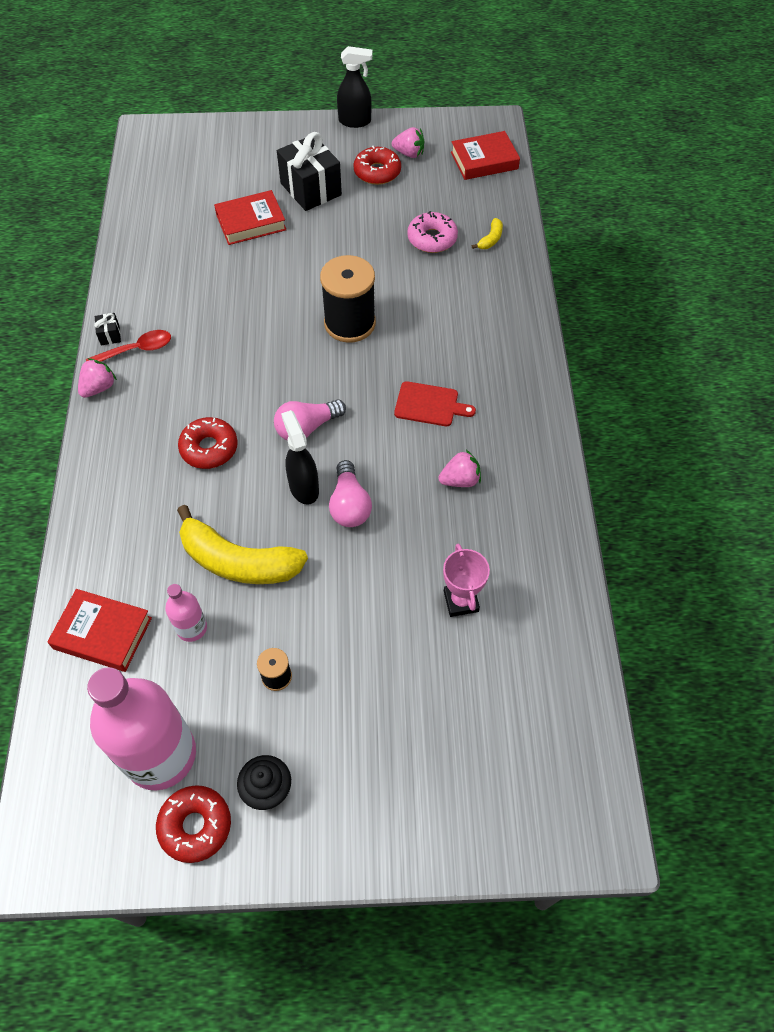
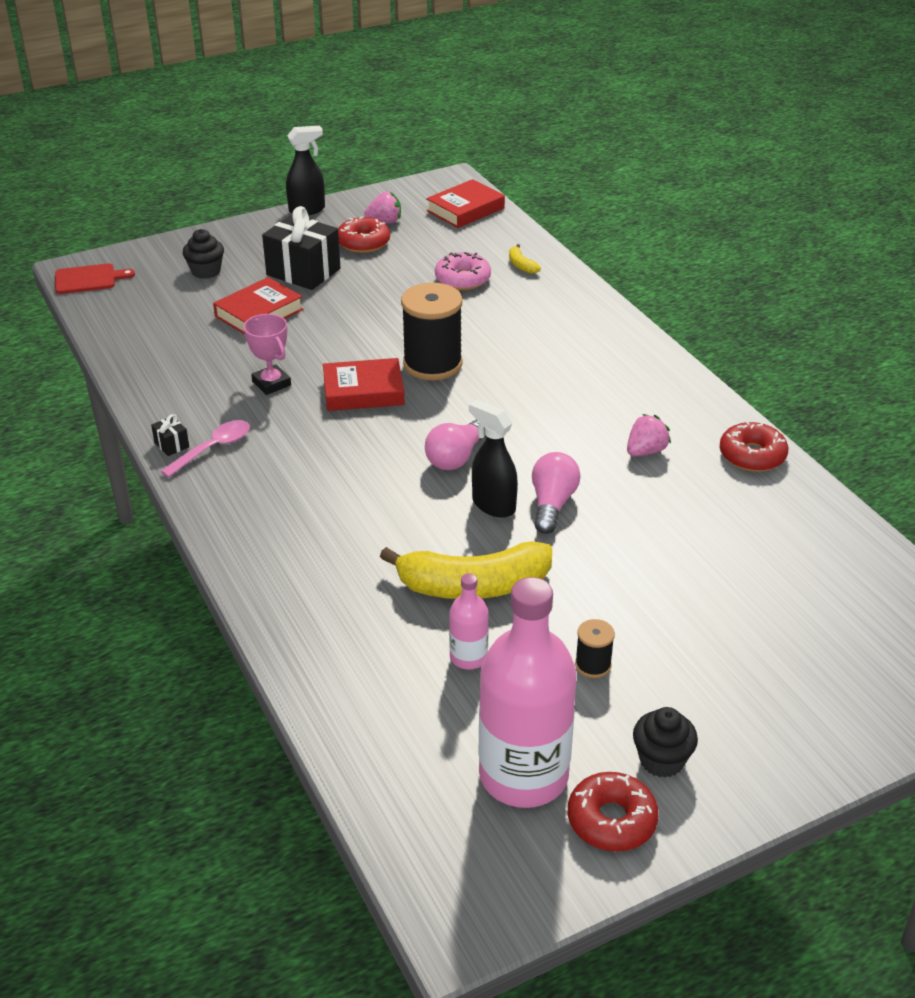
camera: 25 degrees left, 20 degrees down
(99, 388) = (195, 492): pink strawberry -> none
(102, 633) = (371, 696): red book -> red book (363, 391)
(136, 350) = (213, 448): red spoon -> pink spoon
(209, 448) = (364, 504): red donut -> red donut (752, 455)
(238, 164) = (206, 271): none -> black cupcake
(349, 505) = (552, 504): pink light bulb -> pink light bulb turned 135 degrees counterclockwise
(429, 405) = (567, 403): red cutting board -> red cutting board (88, 279)
(461, 601) = (725, 542): pink trophy -> pink trophy (271, 383)
(490, 239) = (521, 265): yellow banana -> yellow banana turned 150 degrees clockwise

